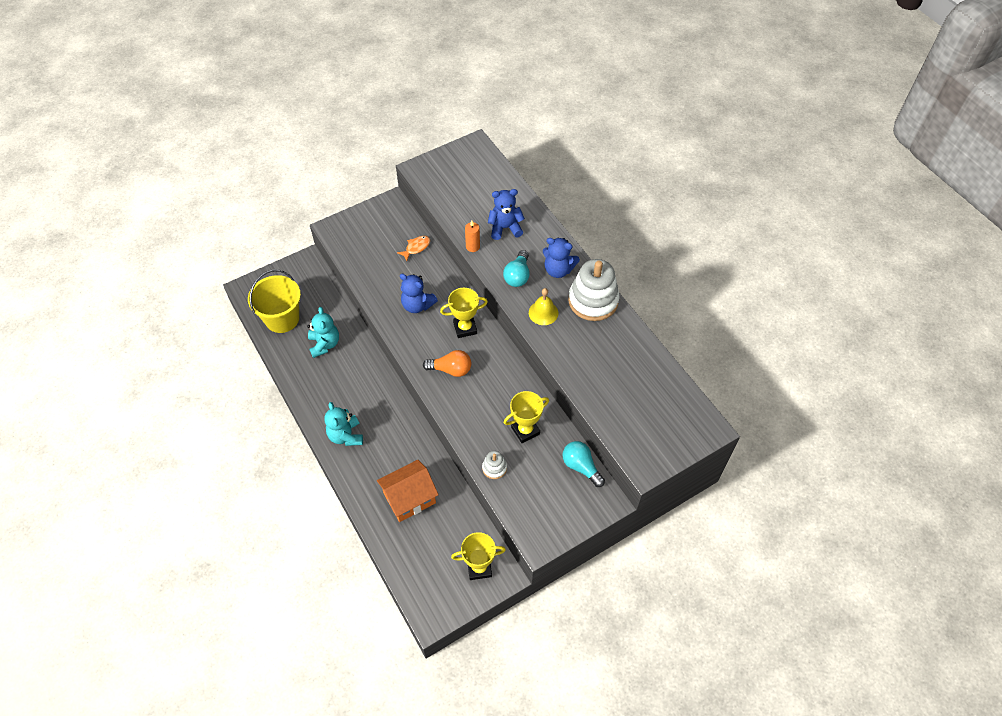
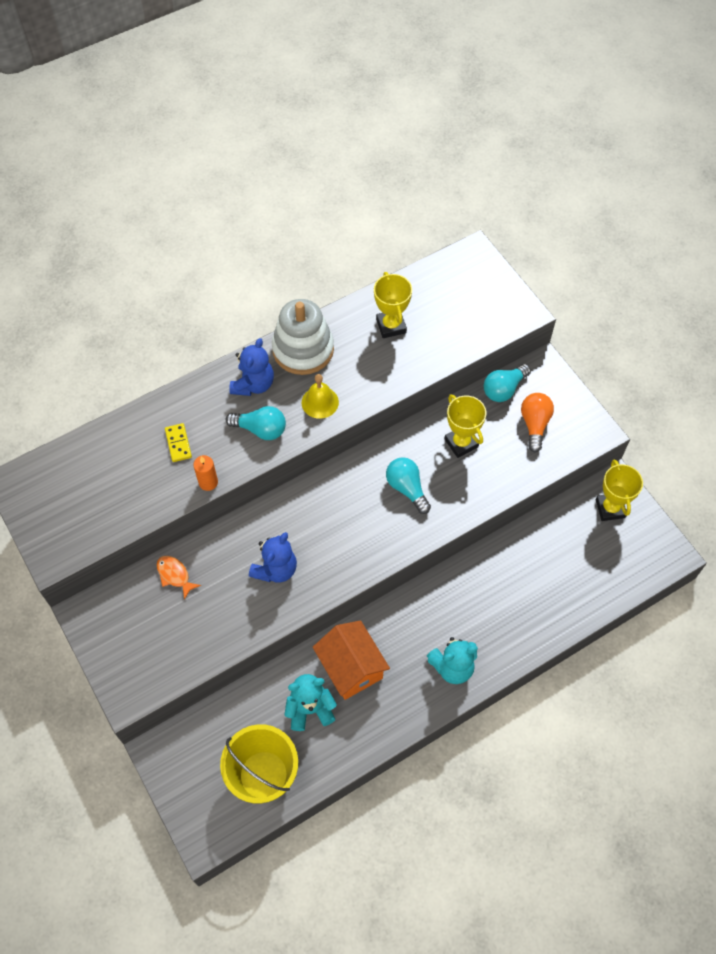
camera: 90 degrees left, 5 degrees up
(409, 498) = (533, 585): orange house -> orange house (351, 667)
(451, 369) = (378, 525): orange light bulb -> orange light bulb (534, 424)
(465, 328) = (314, 510): yellow trophy -> yellow trophy (391, 326)
(482, 390) = (407, 488): none -> turquoise light bulb
(494, 468) = (511, 475): white stacking toy -> none
(505, 228) = (178, 443): blue teddy bear -> yellow domino

